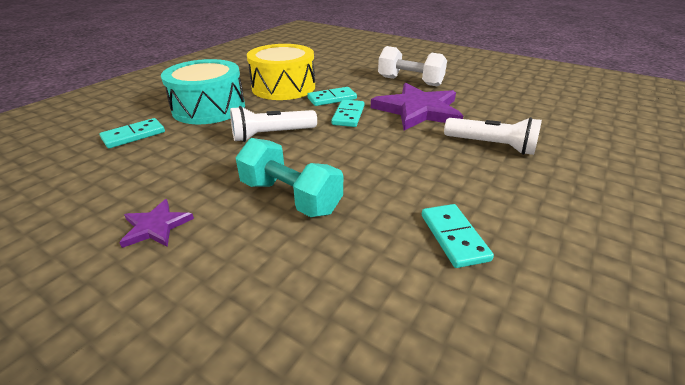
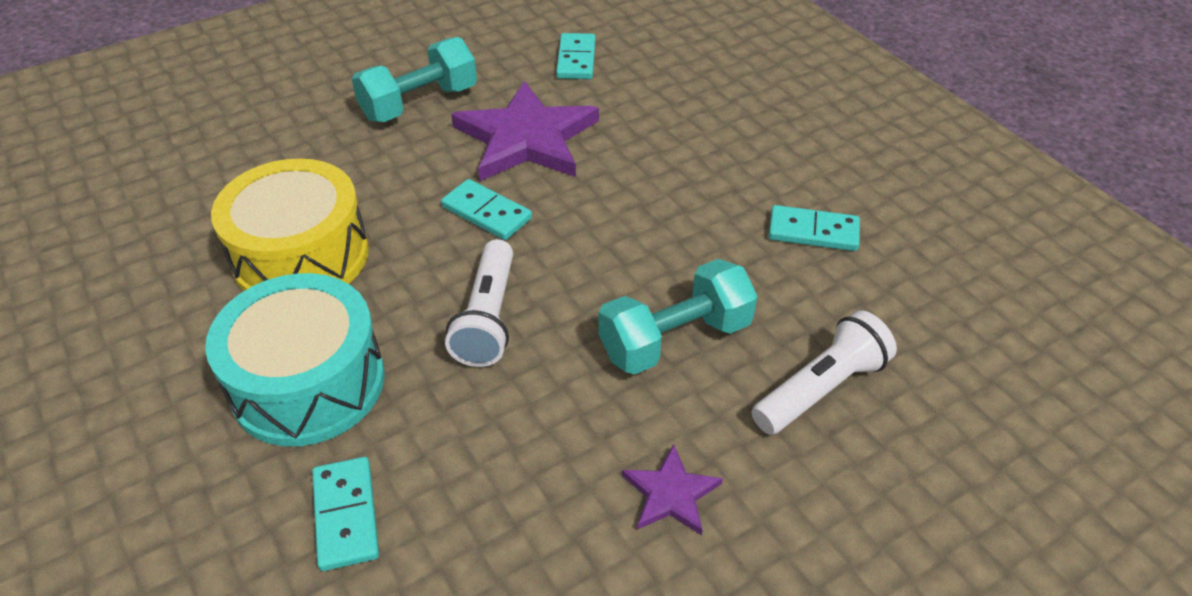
camera: 65 degrees left, 10 degrees up
(332, 99) = (409, 211): turquoise domino -> turquoise domino (576, 59)
(410, 81) = (419, 103): white dumbbell -> turquoise dumbbell
(491, 145) = (664, 122): white flashlight -> white flashlight (820, 389)

